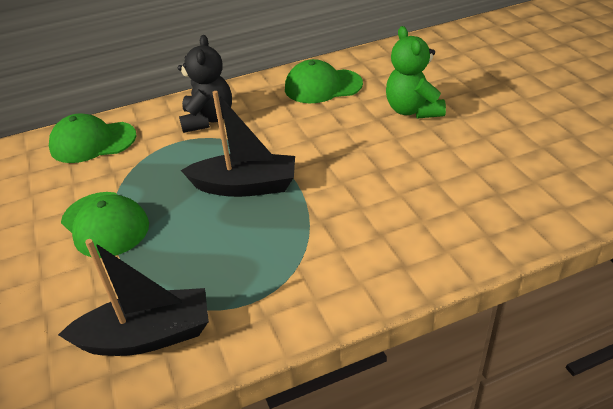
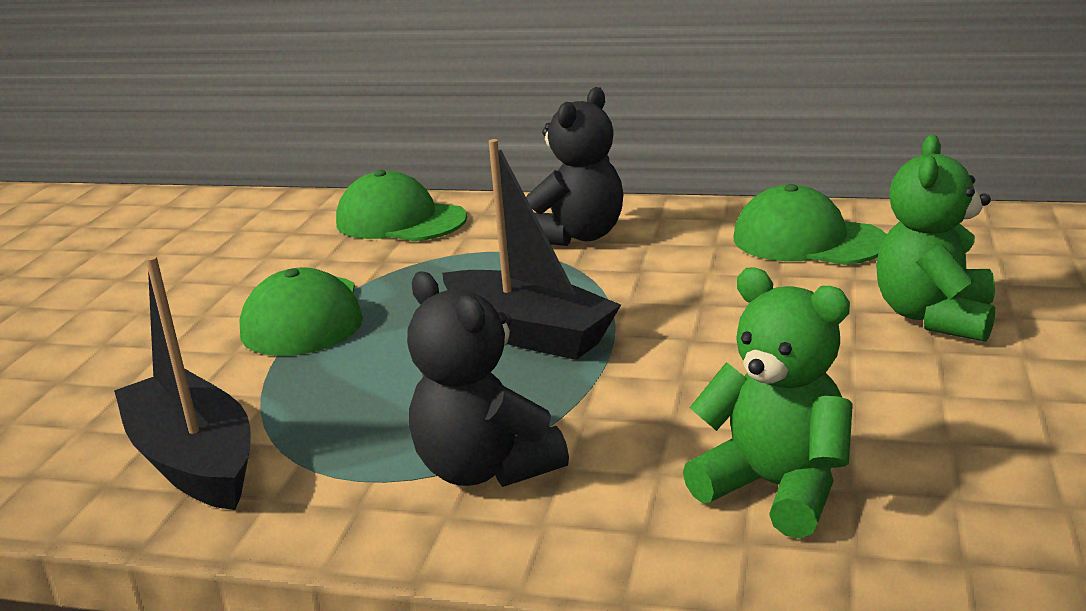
camera: 35 degrees right, 15 degrees down
(147, 336) = (194, 461): black boat -> black boat turned 150 degrees counterclockwise
(305, 268) = (485, 469): none -> black teddy bear
(433, 220) = (775, 488): none -> green teddy bear

